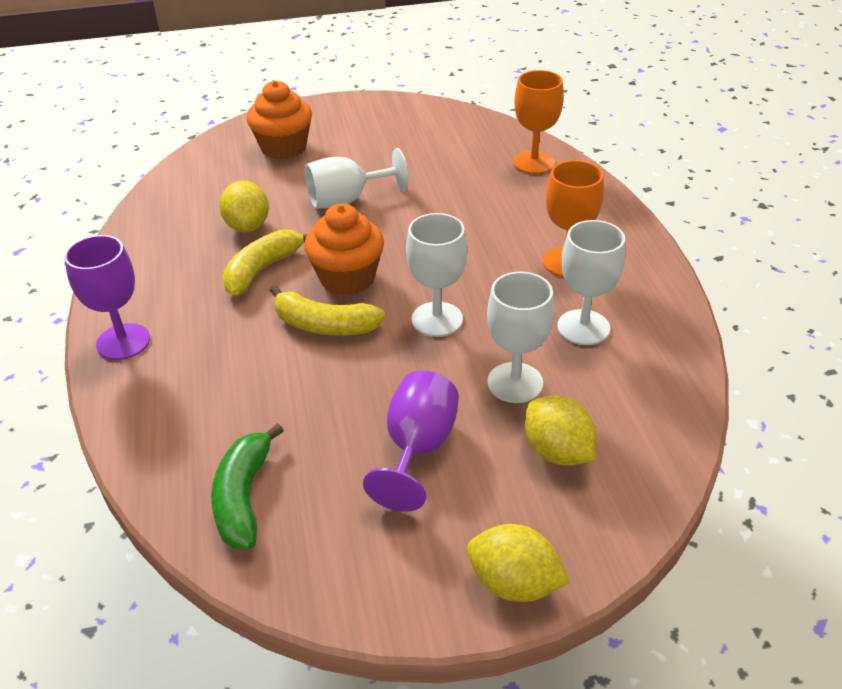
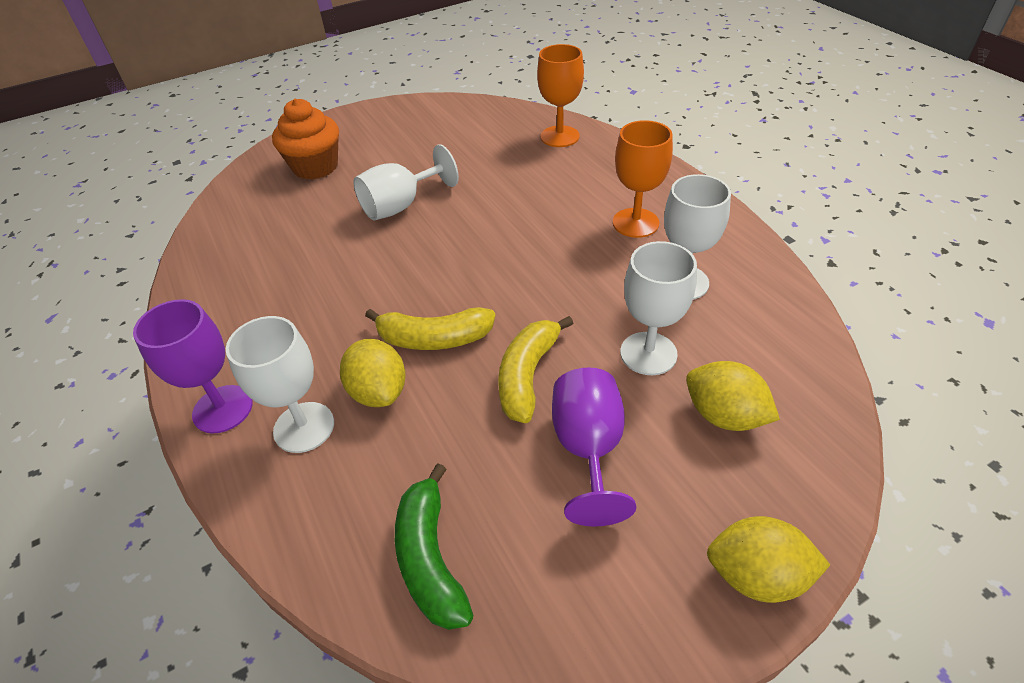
camera: 15 degrees left, 5 degrees up
(247, 226) = (311, 252): yellow lemon -> yellow lemon (379, 391)
(262, 270) = (344, 294): yellow banana -> yellow banana (527, 376)
(347, 278) = (435, 284): orange cupcake -> none
(437, 319) = (543, 306): white goblet -> white goblet (304, 427)

